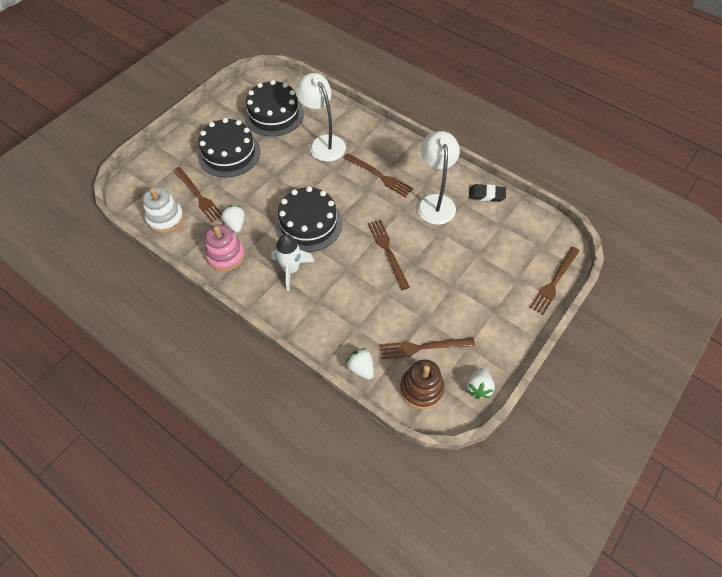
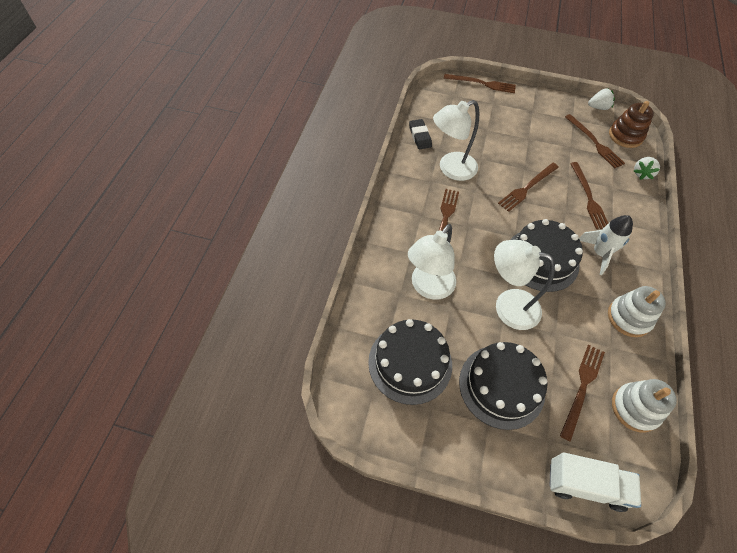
camera: 115 degrees left, 0 degrees up
(146, 167) = (585, 485): none -> white truck
(225, 255) = (629, 317): pink stacking toy -> white stacking toy
(235, 224) = (589, 327): white strawberry -> none
(282, 182) = (507, 306): none -> white lamp
(353, 297) = (588, 197): none -> brown fork

